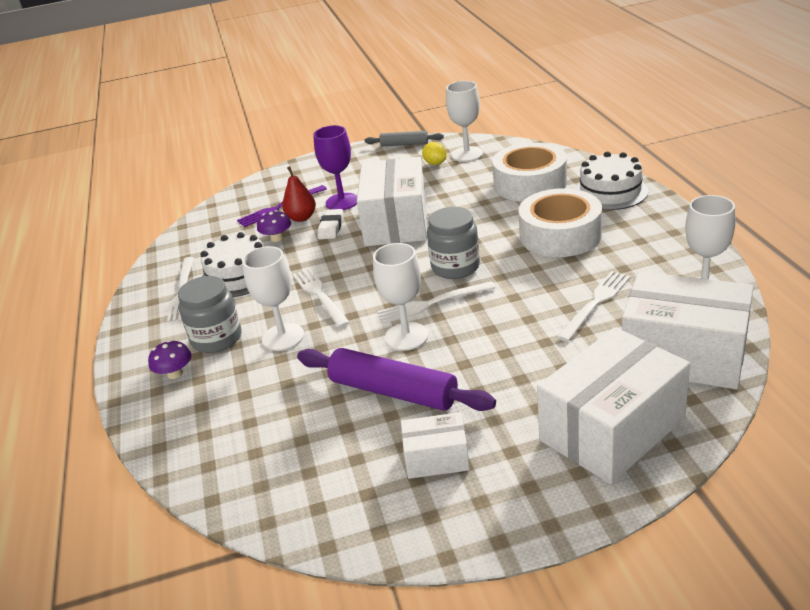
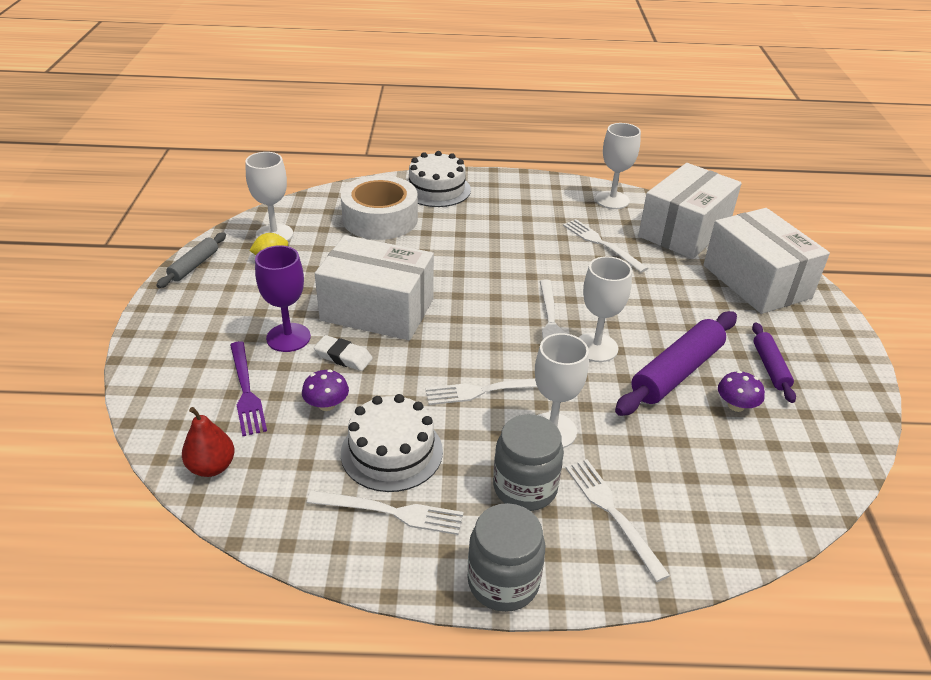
camera: 80 degrees left, 5 degrees up
(175, 373) = (579, 534): purple mushroom -> purple mushroom (736, 405)
(199, 386) = (612, 513): none -> white fork
(301, 218) = (295, 376): red pear -> red pear (212, 467)
(436, 458) = (770, 367): white box -> purple rolling pin
(455, 267) = (497, 294): grey jar -> grey jar (503, 582)
(560, 235) = (487, 230): white tape -> none

